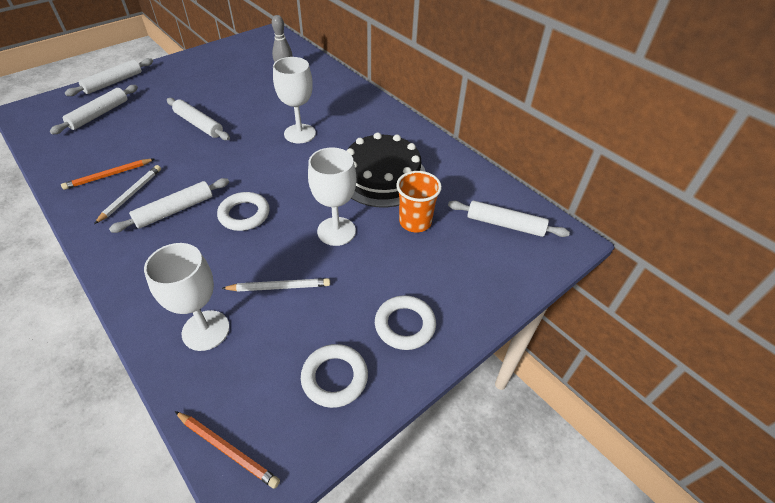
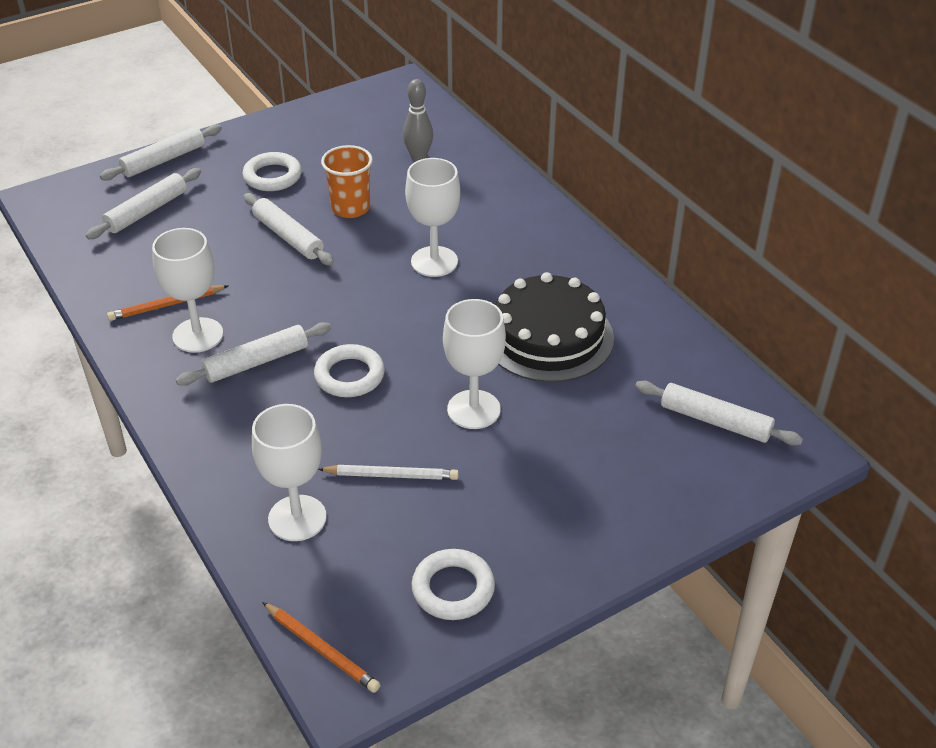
camera: 10 degrees right, 5 degrees down
(131, 195) = (198, 335): white pencil -> white goblet
(405, 325) = (550, 538): white ring -> white ring (272, 176)
(415, 222) = (586, 406): orange cup -> orange cup (350, 208)

